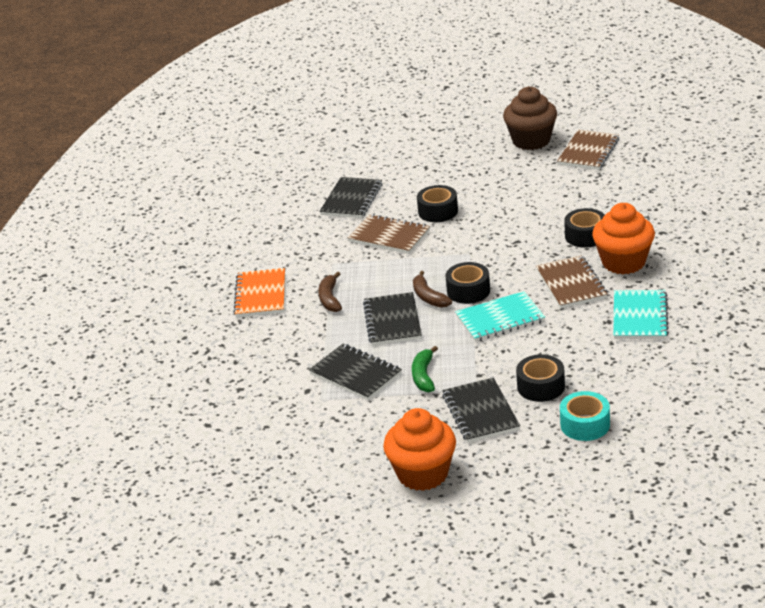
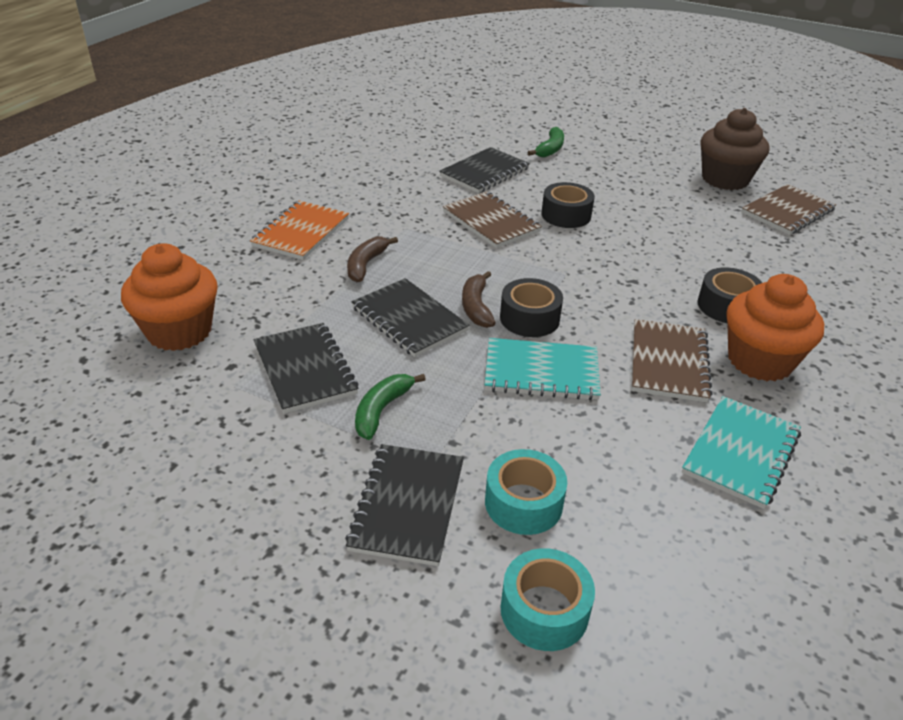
camera: 20 degrees right, 5 degrees up
(385, 161) = (550, 149): none -> green banana
(392, 321) = (409, 319): black notebook -> black notebook turned 60 degrees counterclockwise
(423, 474) = (242, 574): orange cupcake -> orange cupcake (179, 331)
(541, 386) = (523, 503): black tape -> turquoise tape

